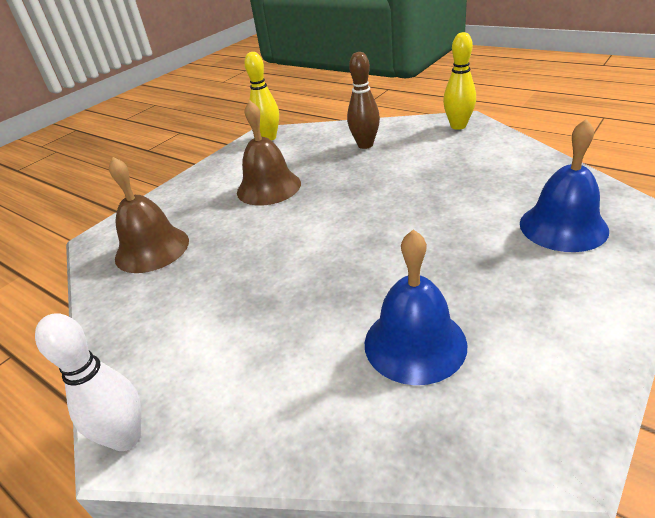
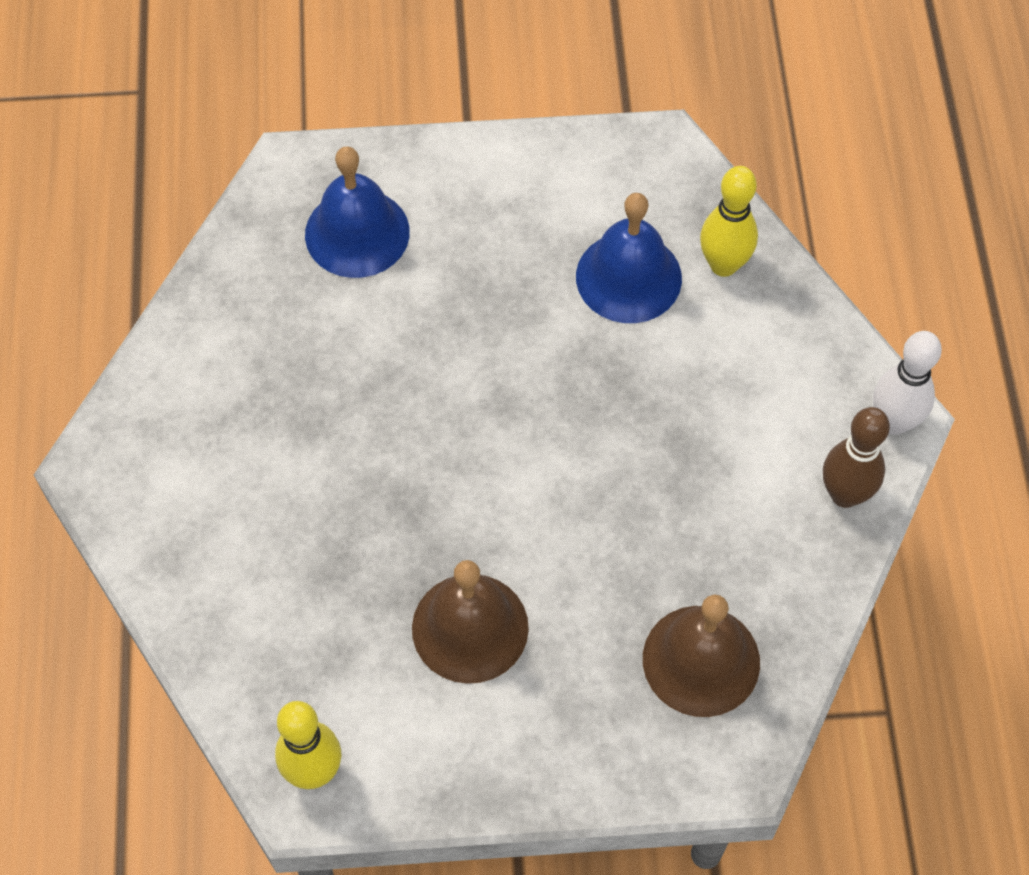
camera: 135 degrees left, 25 degrees up
(365, 145) = (260, 573): brown bowling pin -> brown bowling pin (844, 494)
(458, 126) = (123, 466): yellow bowling pin -> yellow bowling pin (723, 265)

